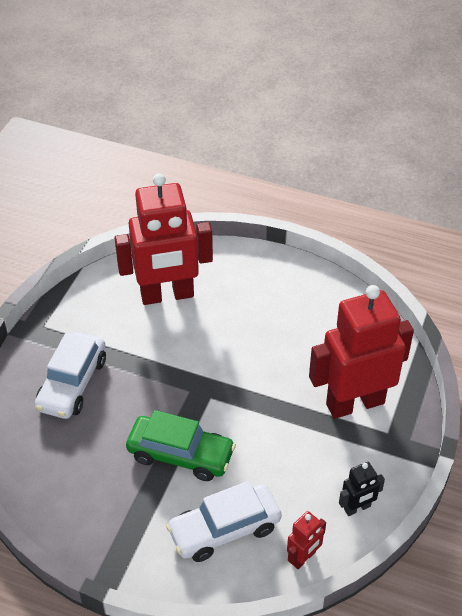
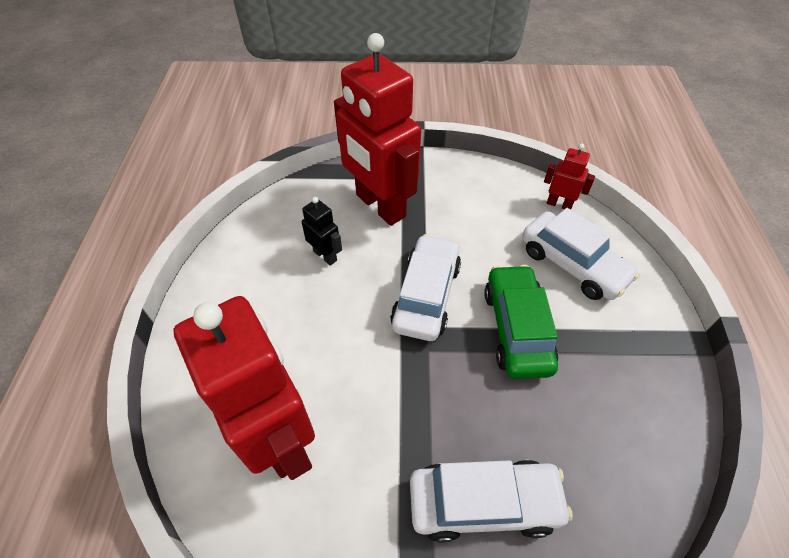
camera: 110 degrees left, 5 degrees up
(239, 405) = (426, 295): none -> white car
(357, 508) = (490, 182): black robot -> black robot (325, 255)

